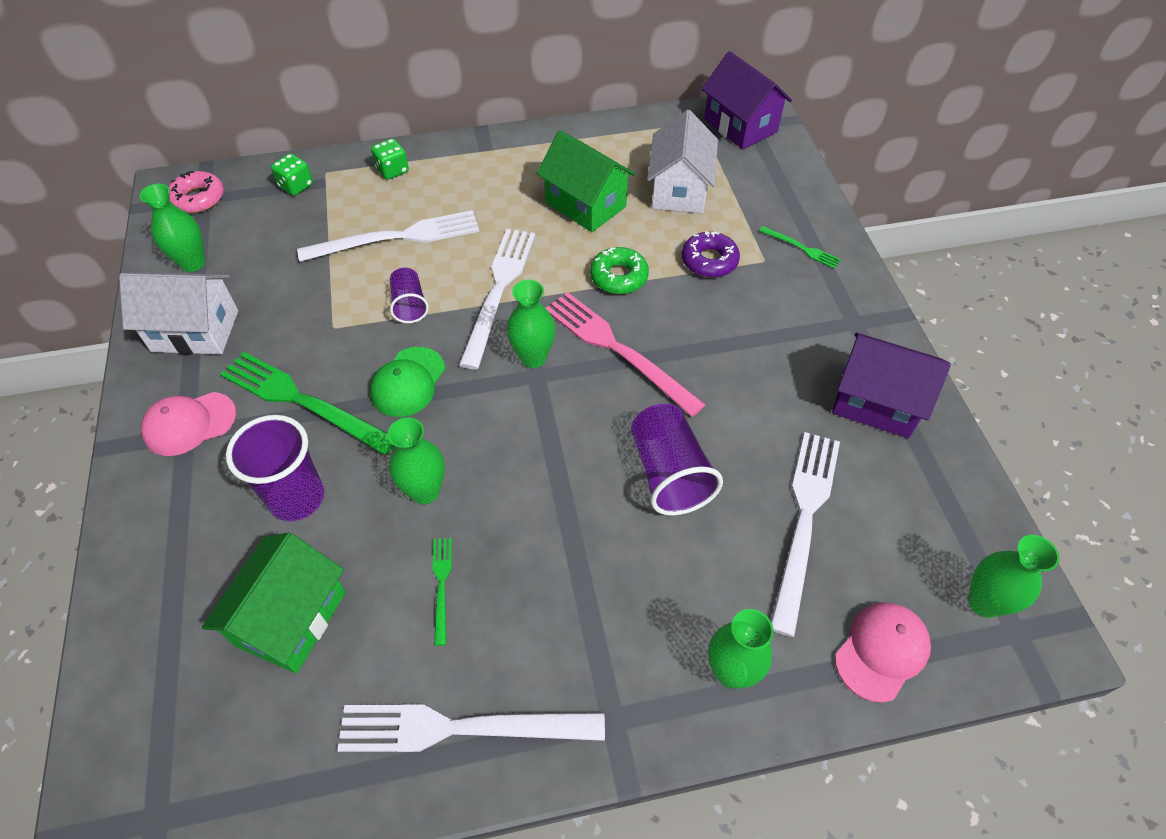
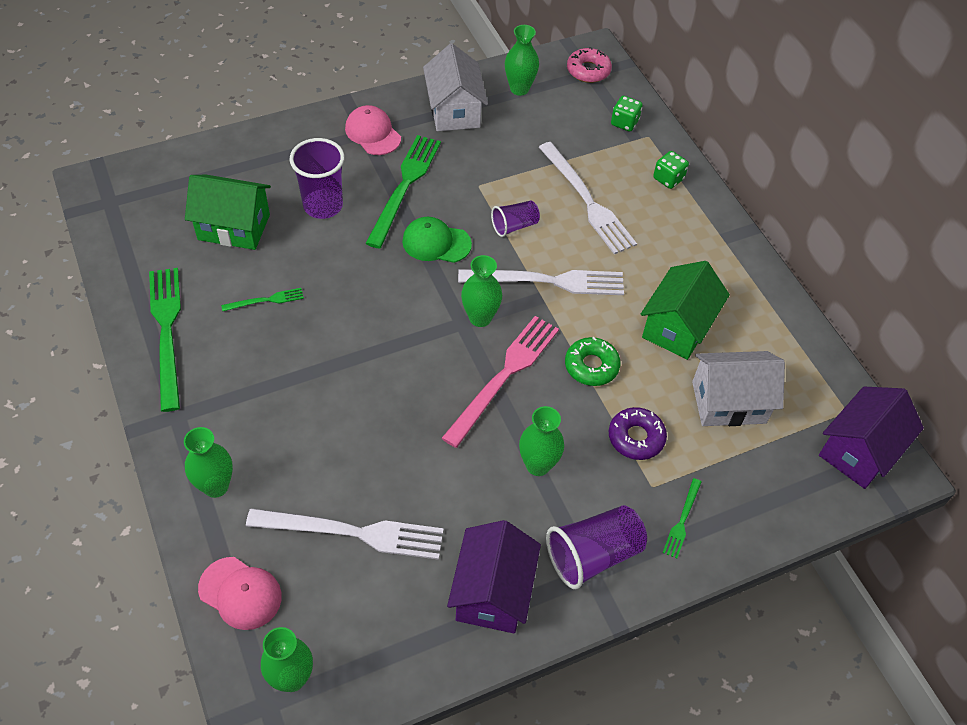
camera: 75 degrees right, 0 degrees up
(425, 491) = (340, 274): green vase -> green vase (538, 465)
(461, 728) = (167, 332): white fork -> green fork
(669, 473) = (382, 428): purple cup -> purple cup (593, 555)

